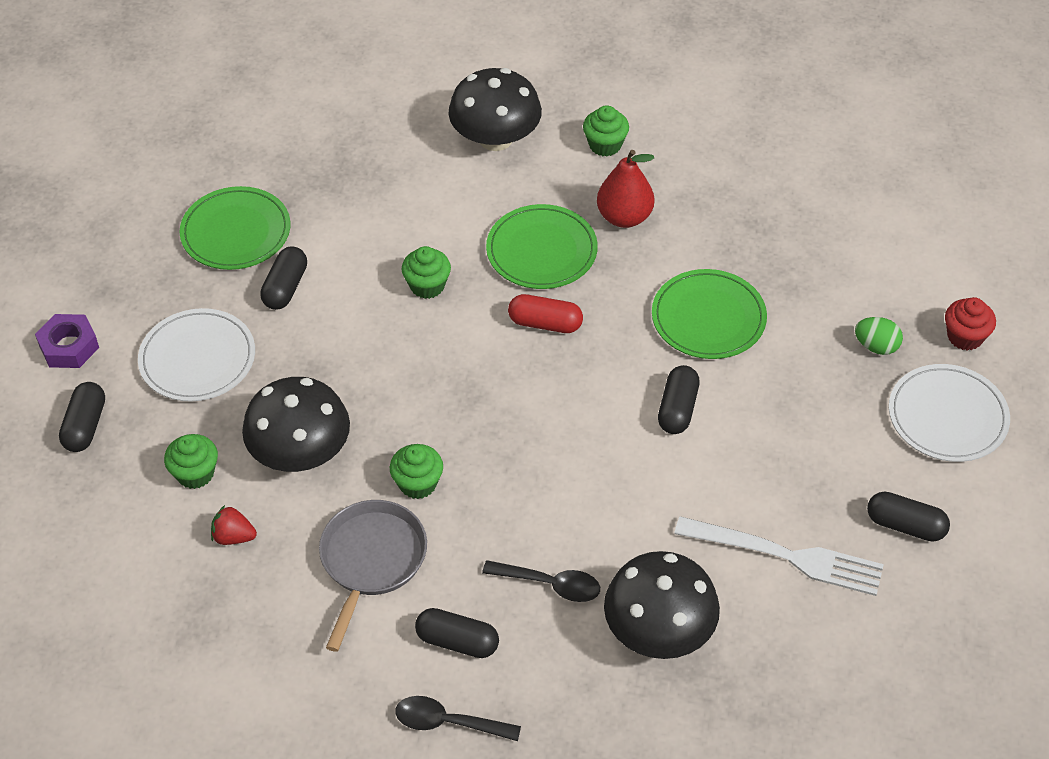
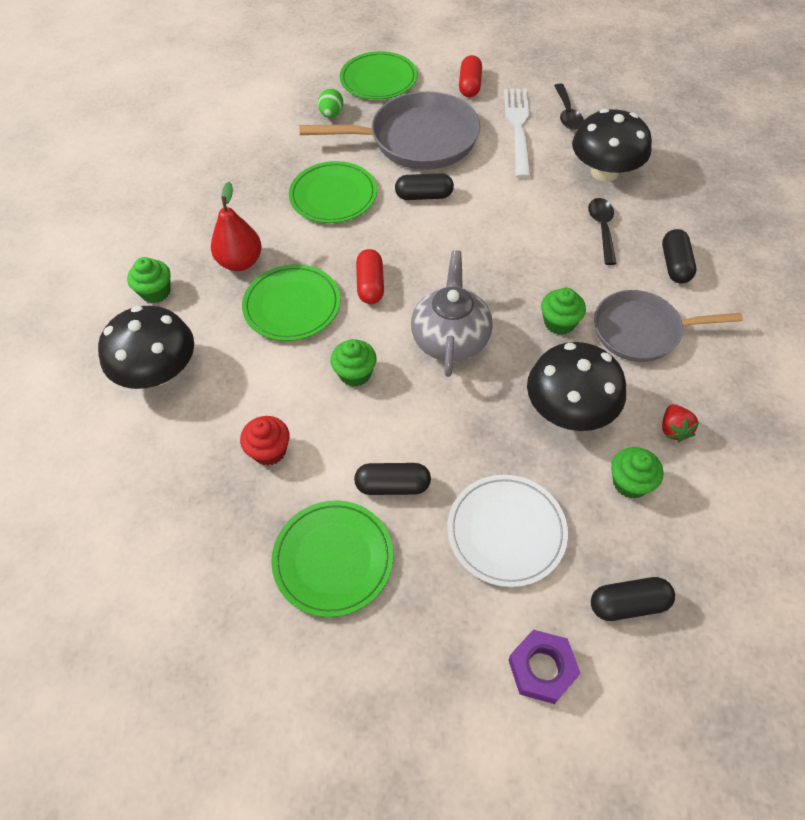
camera: 105 degrees left, 5 degrees up
(437, 376) = (450, 339): none -> grey teapot
(448, 722) = (735, 254): black spoon -> black spoon (567, 113)
(793, 429) = (417, 140): none -> grey pan
(905, 525) = (470, 85): black capsule -> red capsule
(947, 416) = (378, 79): white plate -> green plate
(965, 337) = (310, 80): red cupcake -> red cupcake (269, 451)

